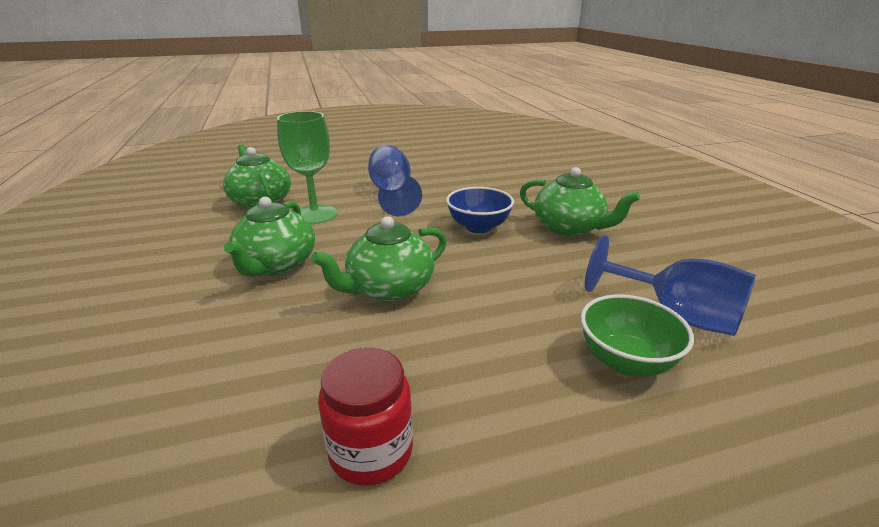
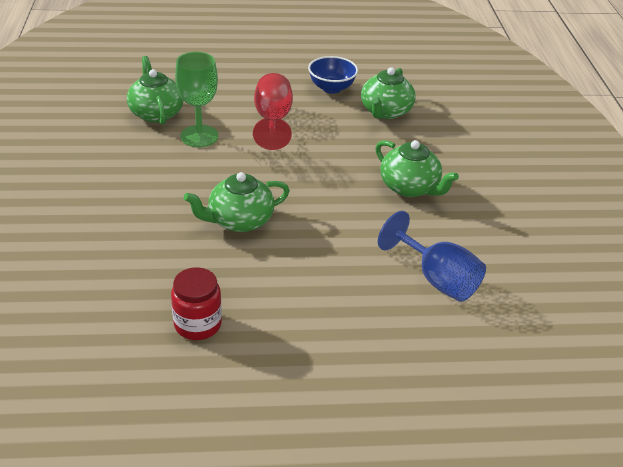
camera: 10 degrees right, 10 degrees up
(276, 265) = (161, 185): green teapot -> green teapot (385, 112)
(392, 193) = (273, 120): blue goblet -> red goblet
(478, 227) = (332, 173): blue bowl -> blue bowl (331, 88)
(626, 361) = (376, 304): green bowl -> none

